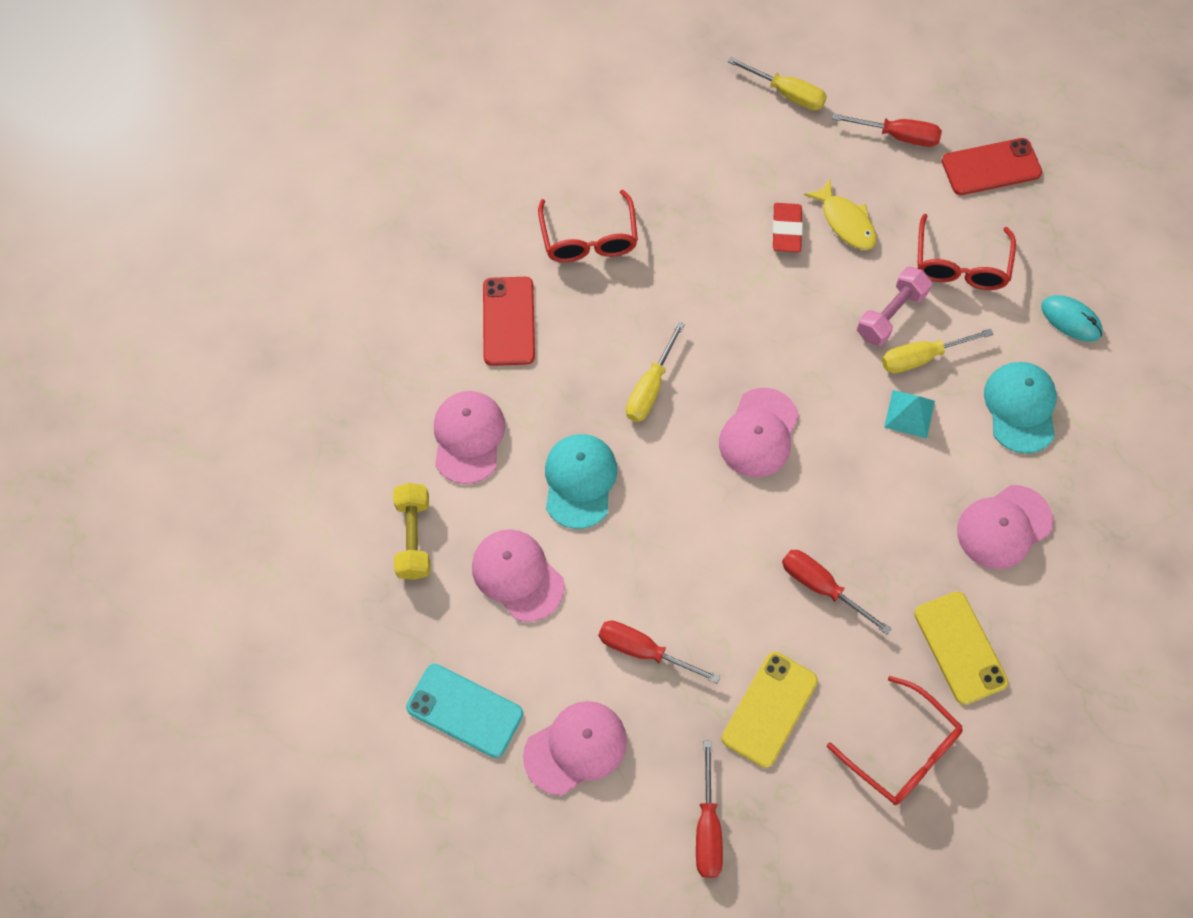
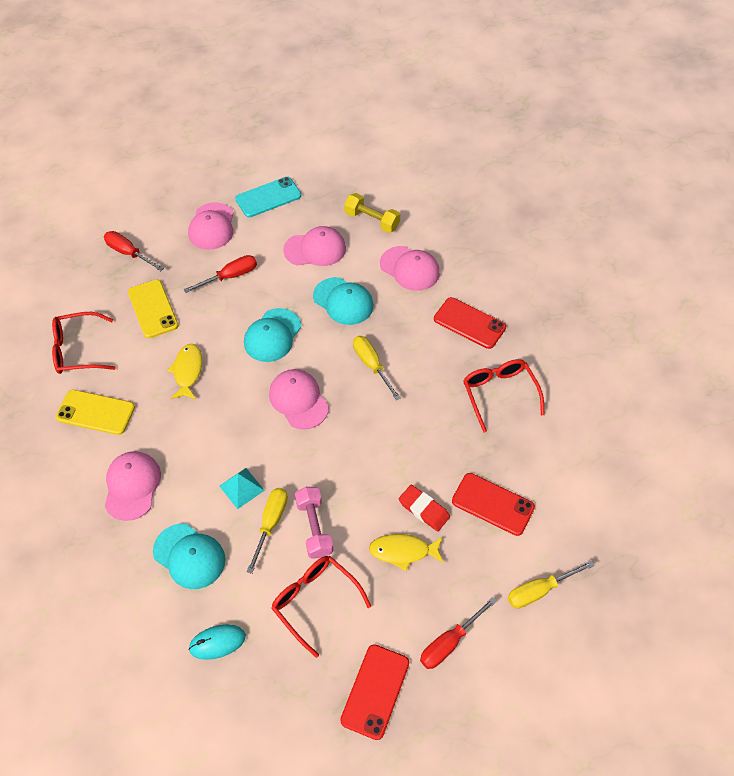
camera: 125 degrees right, 10 degrees down
(588, 238) = (499, 394): red glasses -> red glasses turned 45 degrees clockwise
(694, 527) = (272, 335): none -> turquoise cap
(729, 175) = (492, 504): none -> red phone
(821, 587) = (187, 371): red screwdriver -> yellow fish

